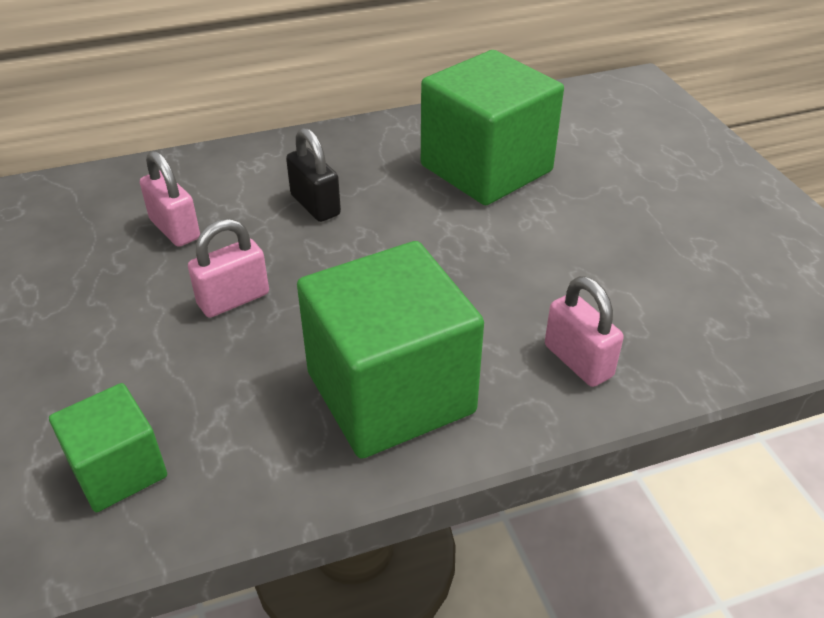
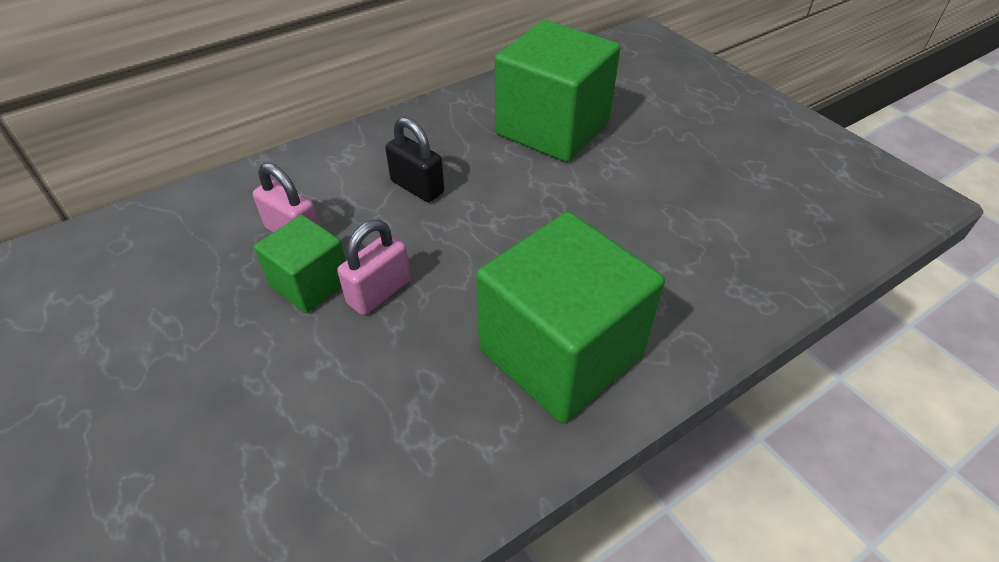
camera: 15 degrees left, 5 degrees up
(118, 470) = (338, 490): green cube -> green cube (310, 283)
(578, 361) = (704, 289): pink padlock -> none

